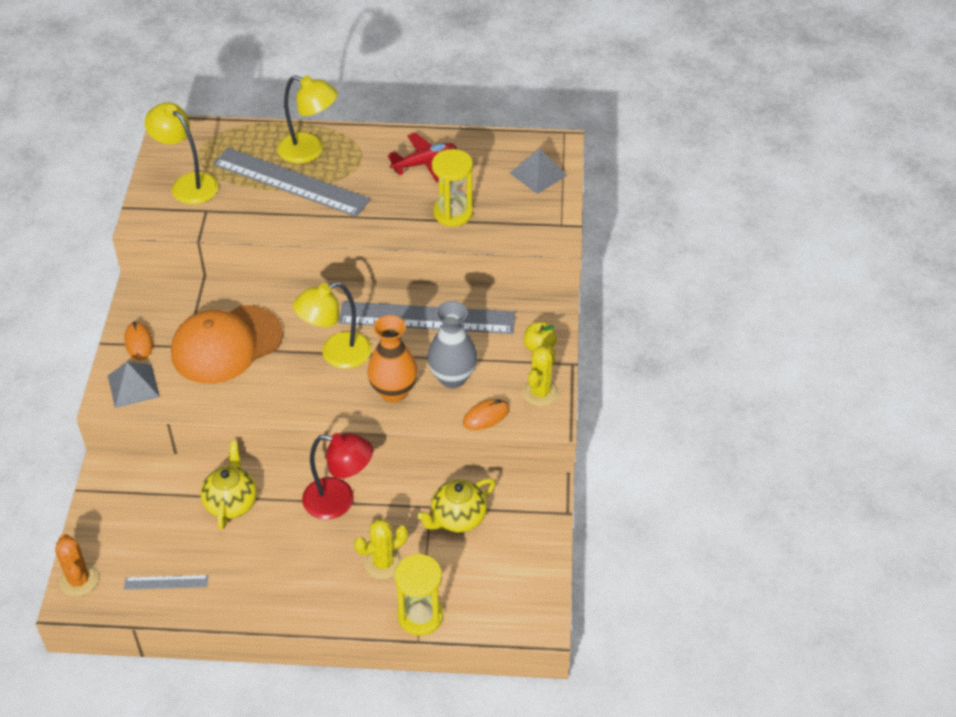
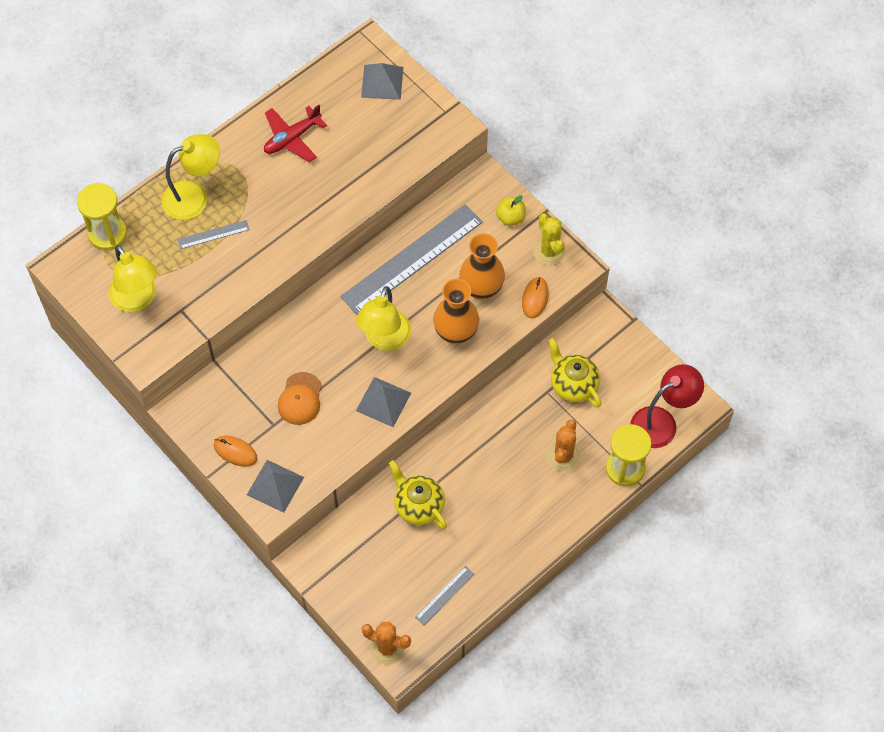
camera: 45 degrees left, 15 degrees up
(188, 184) = (138, 300): yellow lamp -> yellow lamp turned 120 degrees counterclockwise
(226, 345) = (300, 399): orange cap -> orange cap, size x0.52
(280, 394) = (383, 401): none -> grey pyramid
(290, 182) = (213, 234): grey ruler -> grey ruler, size x0.43
(339, 501) = (486, 440): red lamp -> red lamp (662, 422)
(383, 563) = (563, 456): yellow cactus -> orange cactus
(425, 163) = (292, 138): red plane -> red plane turned 150 degrees counterclockwise
(452, 377) = (481, 289): grey vase -> orange vase
(453, 213) = (361, 163): yellow hourglass -> yellow hourglass (107, 233)
(457, 519) = (573, 385): yellow teapot -> yellow teapot turned 135 degrees clockwise

